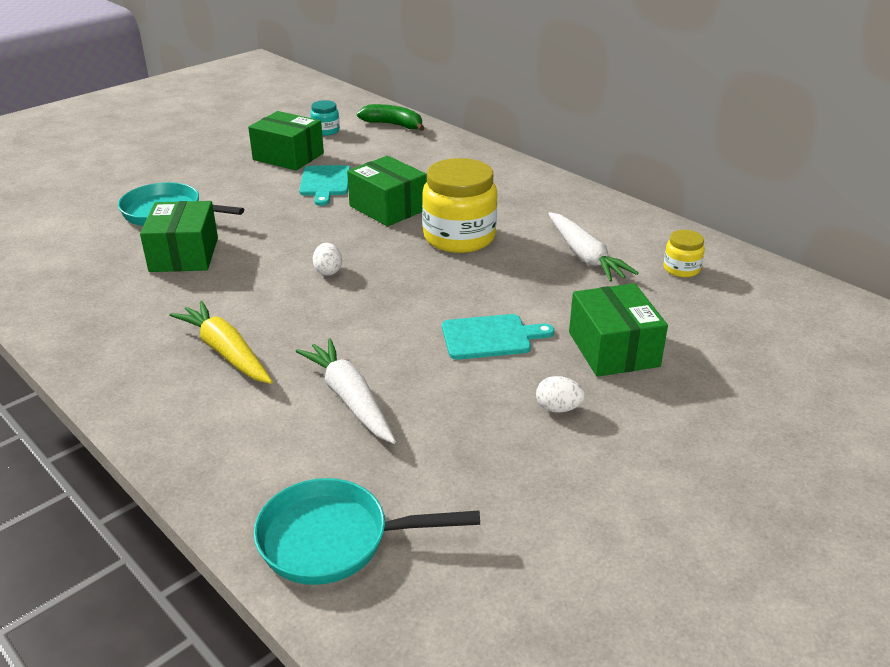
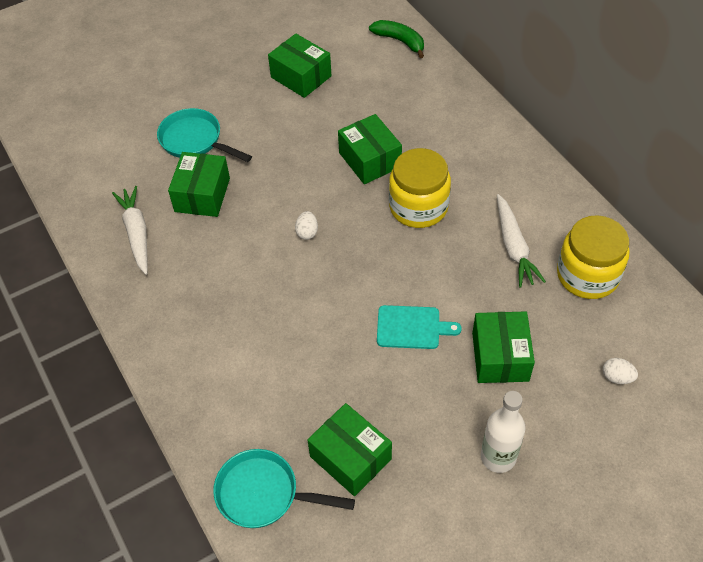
camera: 15 degrees right, 20 degrees up
(226, 352) = (220, 310): yellow carrot -> none
(325, 131) = (339, 42): turquoise jar -> none
(325, 183) = (325, 118): turquoise cutting board -> none
(350, 399) = (297, 372): white carrot -> white carrot (137, 233)
(453, 477) = (350, 458): none -> green box
(558, 408) = (440, 409): white egg -> white egg (617, 377)
(657, 445) = (498, 457): none -> white bottle
(681, 269) = (587, 275): yellow jar -> yellow jar, size x2.09

